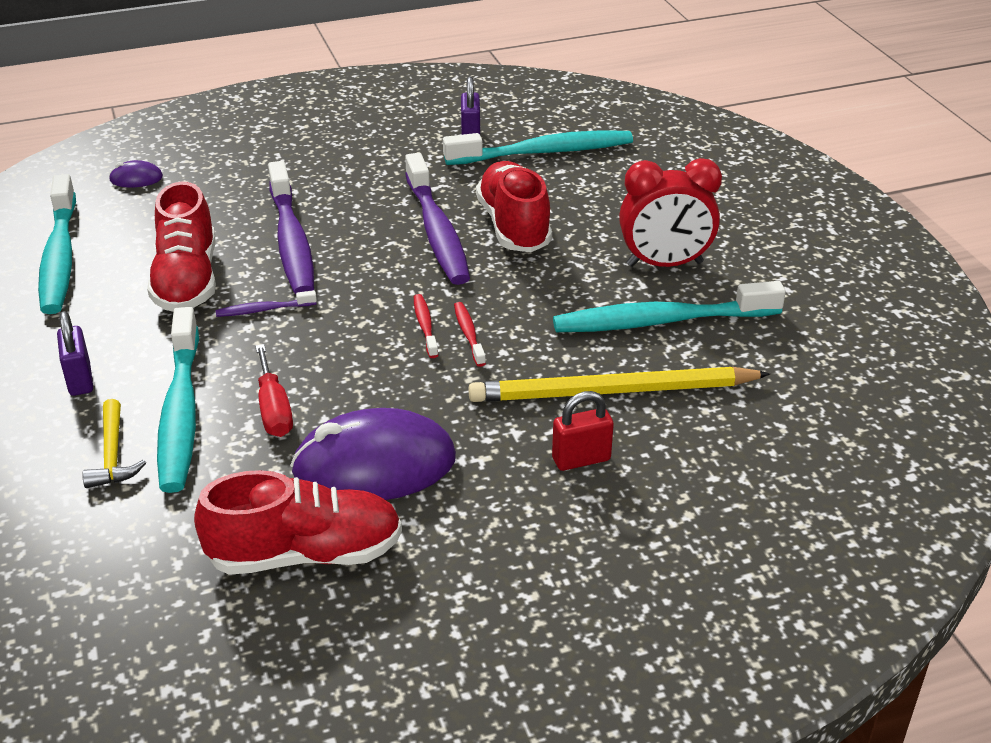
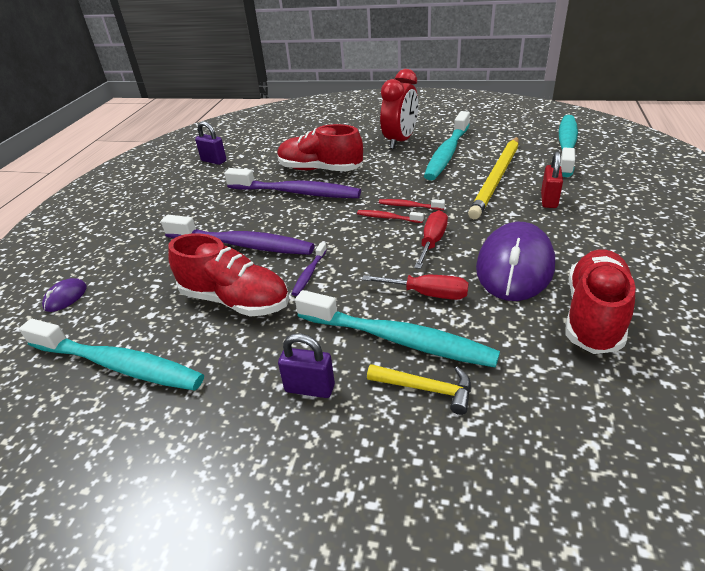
camera: 55 degrees left, 0 degrees up
(390, 380) = (432, 242): none -> red screwdriver
(544, 152) = (261, 146): turquoise toothbrush -> turquoise toothbrush (566, 145)

